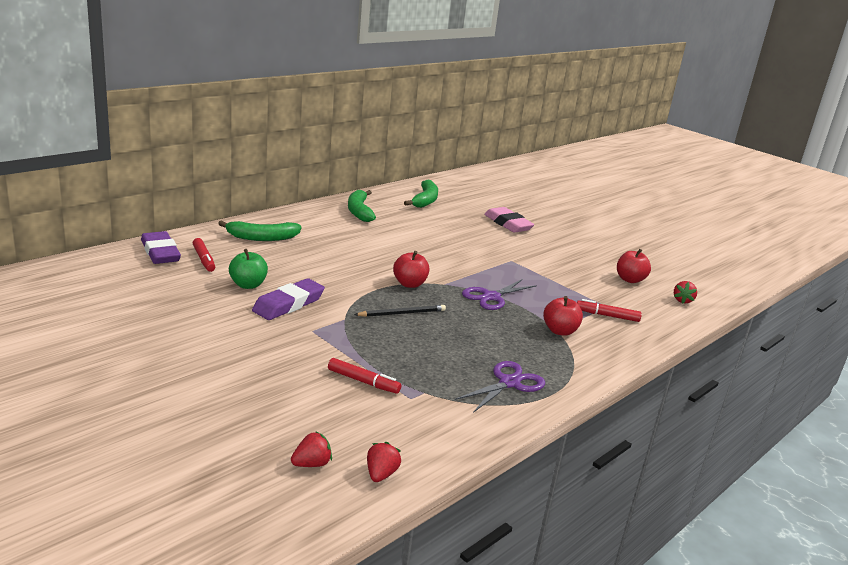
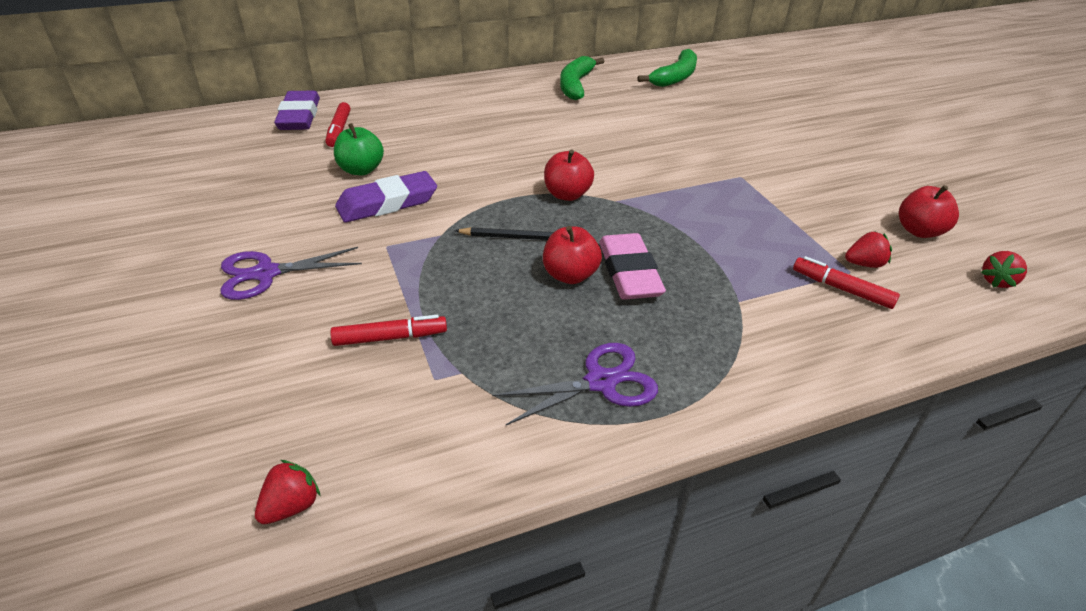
camera: 25 degrees right, 15 degrees up
(262, 238) = (429, 109): green banana -> none
(312, 464) = (215, 462): red strawberry -> red strawberry (864, 264)
(363, 381) = (390, 337): red marker -> red marker turned 60 degrees counterclockwise
(491, 297) = (671, 230): purple scissors -> purple scissors (266, 273)
(508, 224) = (772, 120): pink eraser -> pink eraser (629, 272)
(560, 331) = (743, 303): red apple -> red apple (570, 275)

